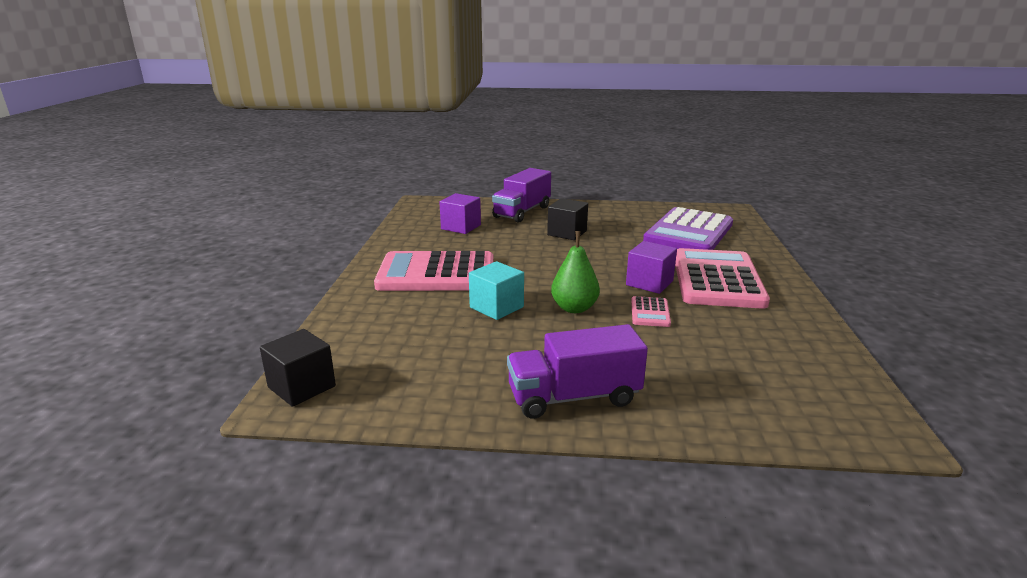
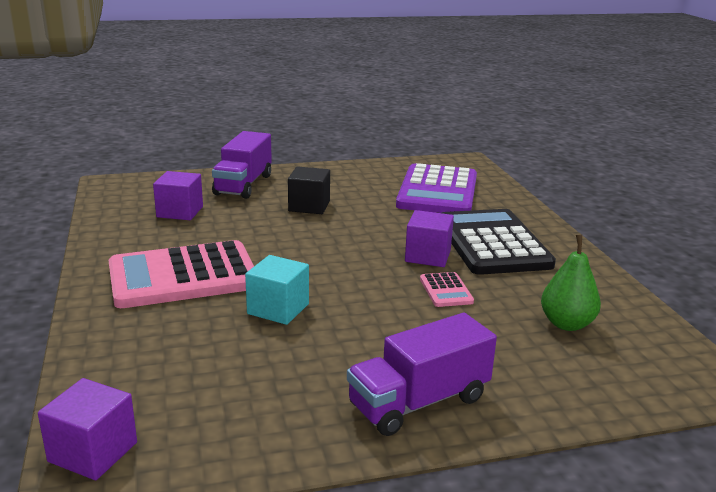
camera: 20 degrees left, 0 degrees up
(301, 387) = (93, 452): black cube -> purple cube
(574, 308) = (365, 297): green pear -> green pear (566, 324)
(717, 280) = (492, 243): pink calculator -> black calculator

